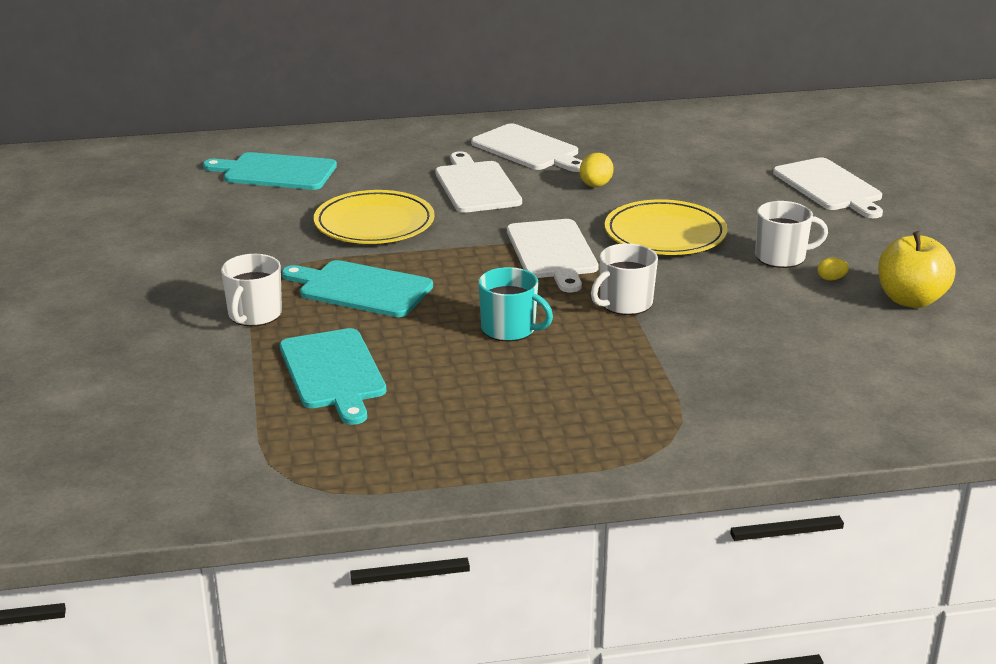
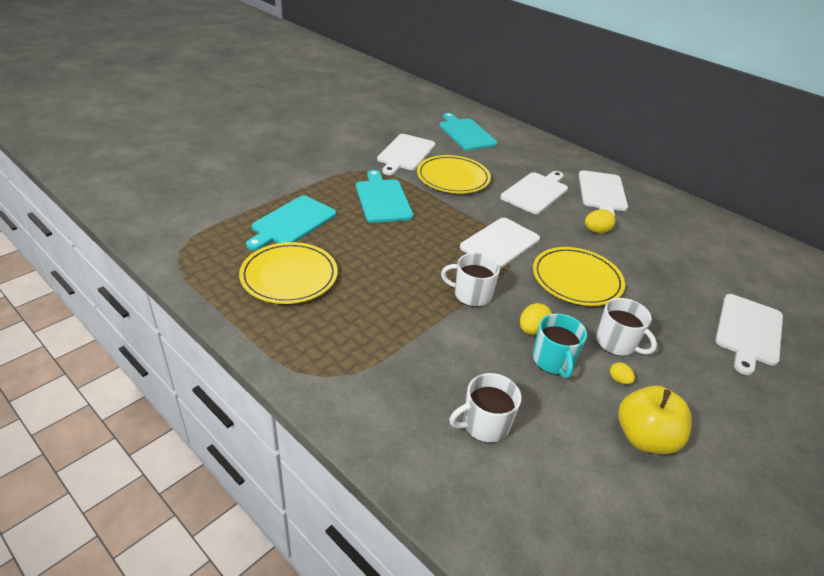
camera: 50 degrees right, 10 degrees up
(254, 315) = (324, 180): white mug -> white mug (484, 424)
(267, 232) = (405, 153): none -> white cutting board
(456, 411) = (289, 276): none -> yellow plate
(509, 329) = (394, 262): turquoise mug -> turquoise mug (553, 361)
(718, 293) = (532, 330): none -> yellow egg

